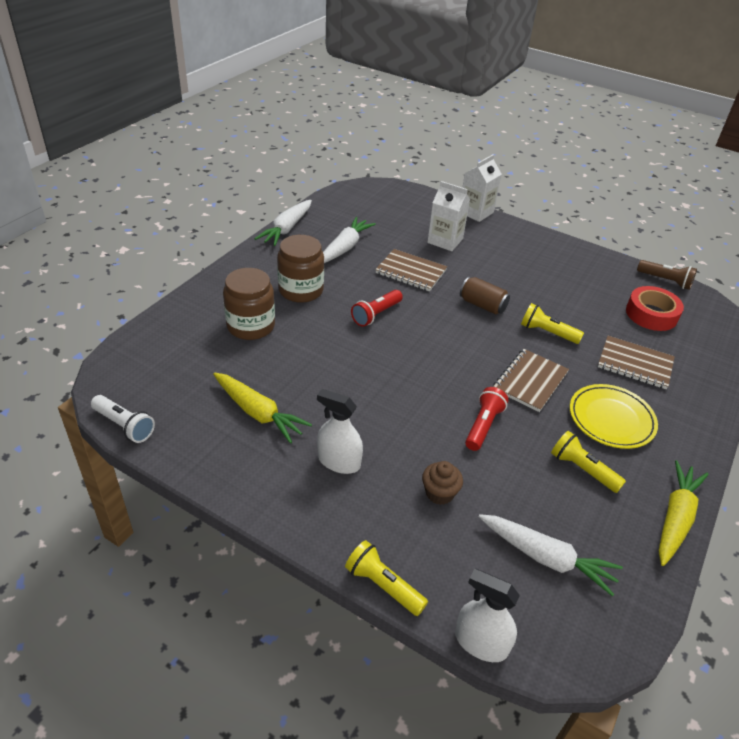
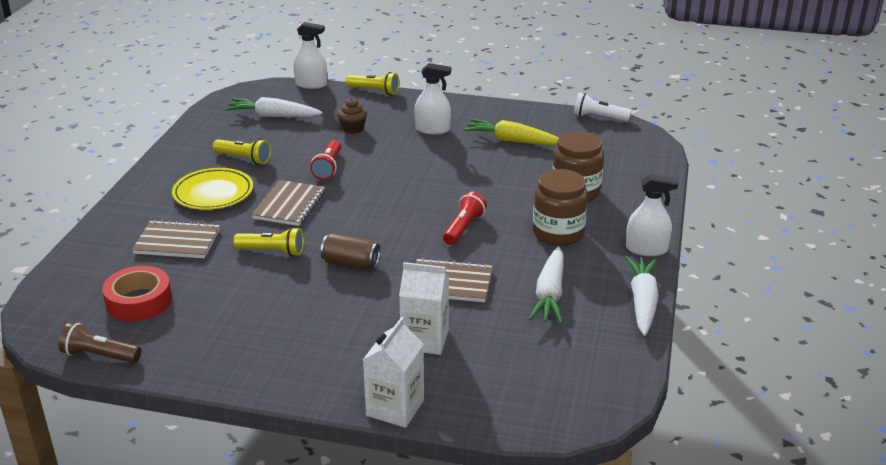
camera: 165 degrees right, 10 degrees down
(245, 261) = (646, 249): none -> white spray bottle
(675, 518) = (175, 147): yellow carrot -> none

